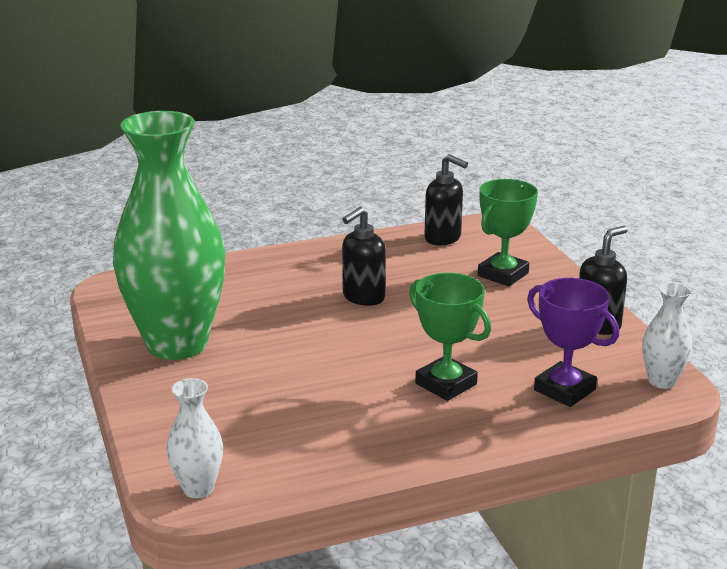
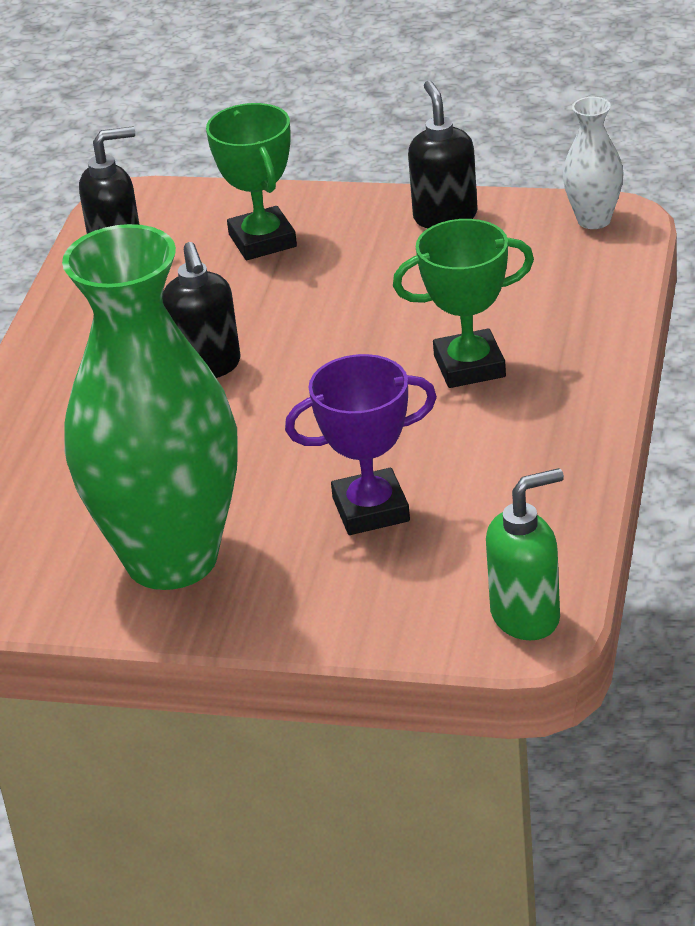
camera: 55 degrees left, 10 degrees up
(198, 488) = (526, 616): white vase -> green soap dispenser
(564, 390) = (554, 289): purple trophy -> purple trophy (371, 510)

